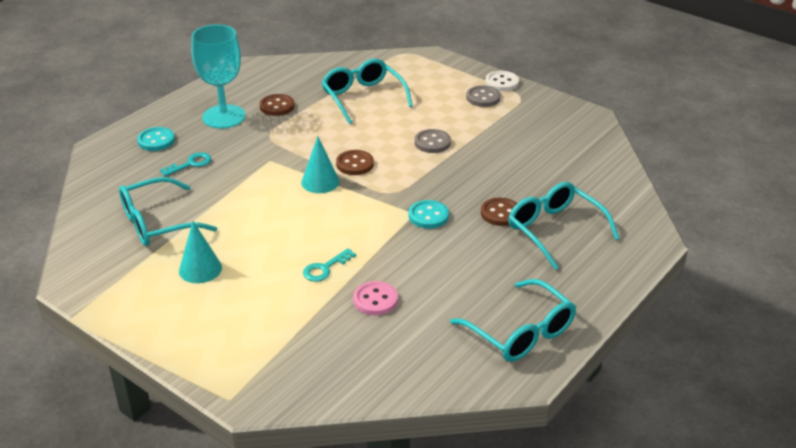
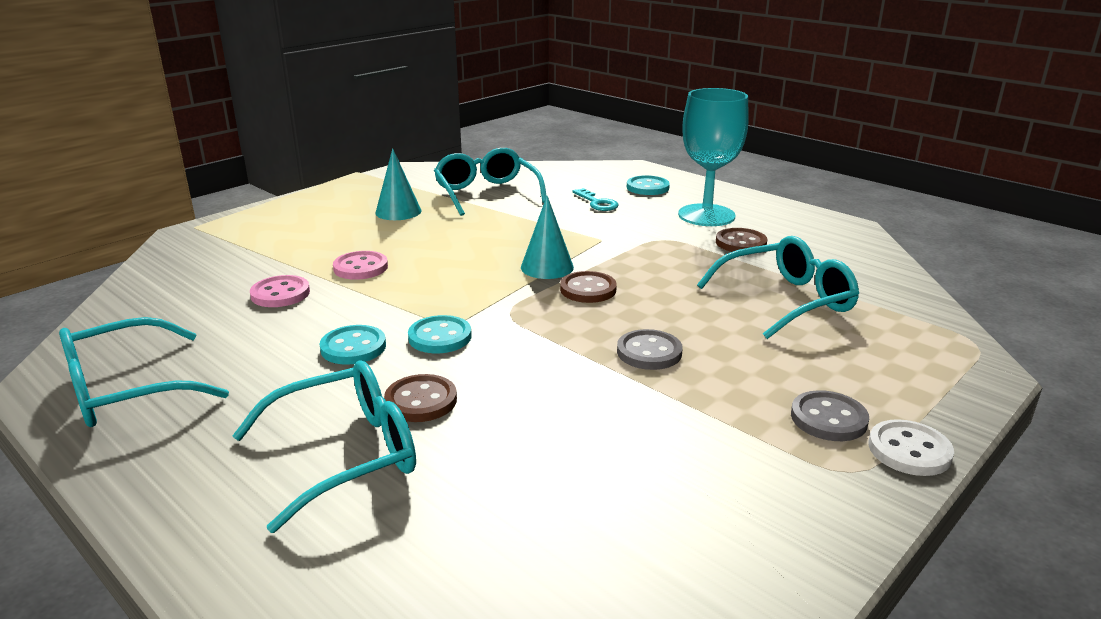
camera: 95 degrees right, 10 degrees down
(325, 268) = (360, 268): turquoise key -> pink button
(448, 248) = (353, 347): none -> turquoise button

